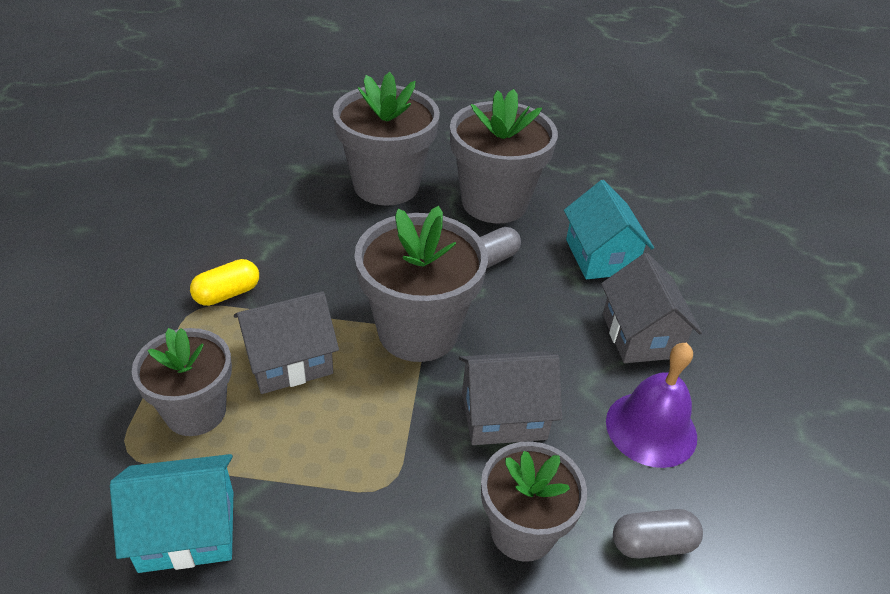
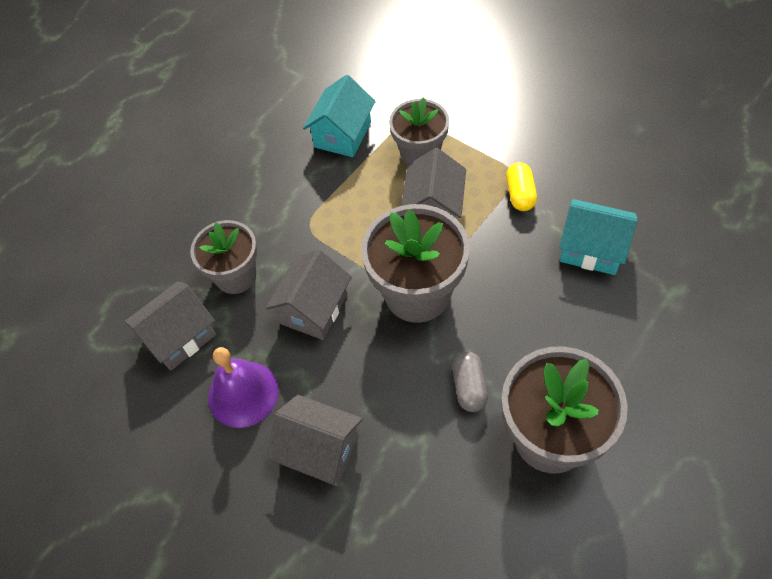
camera: 130 degrees right, 15 degrees up
(386, 185) = (619, 352): grey flower pot -> none
(600, 256) = (425, 486): turquoise house -> turquoise house (592, 249)
(652, 543) = (179, 337): grey capsule -> grey house

